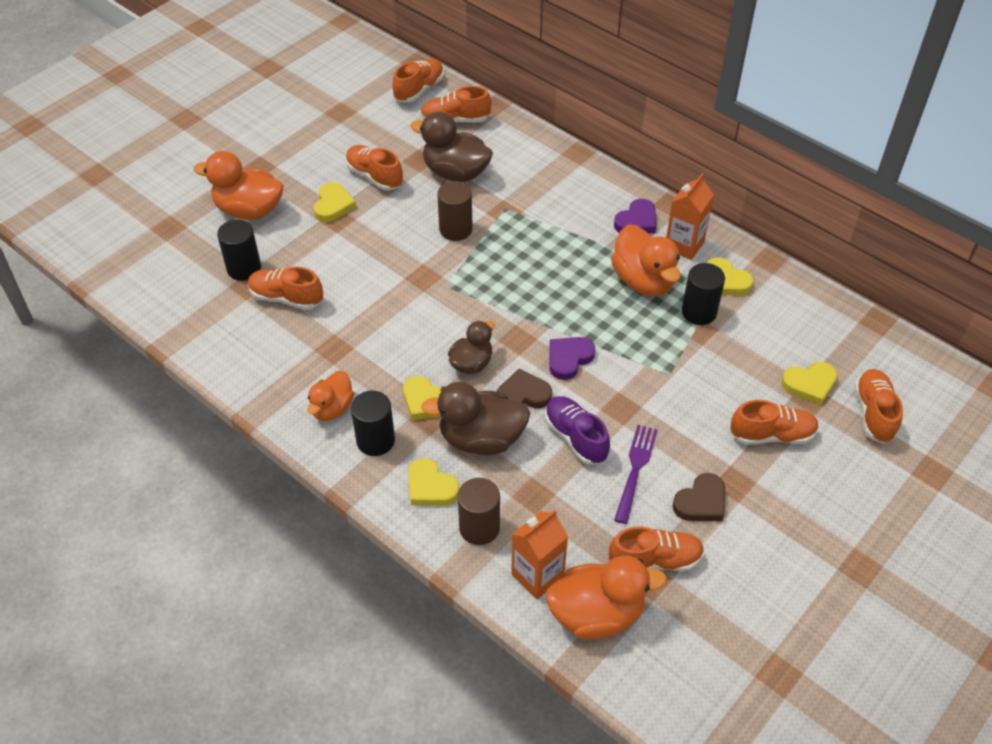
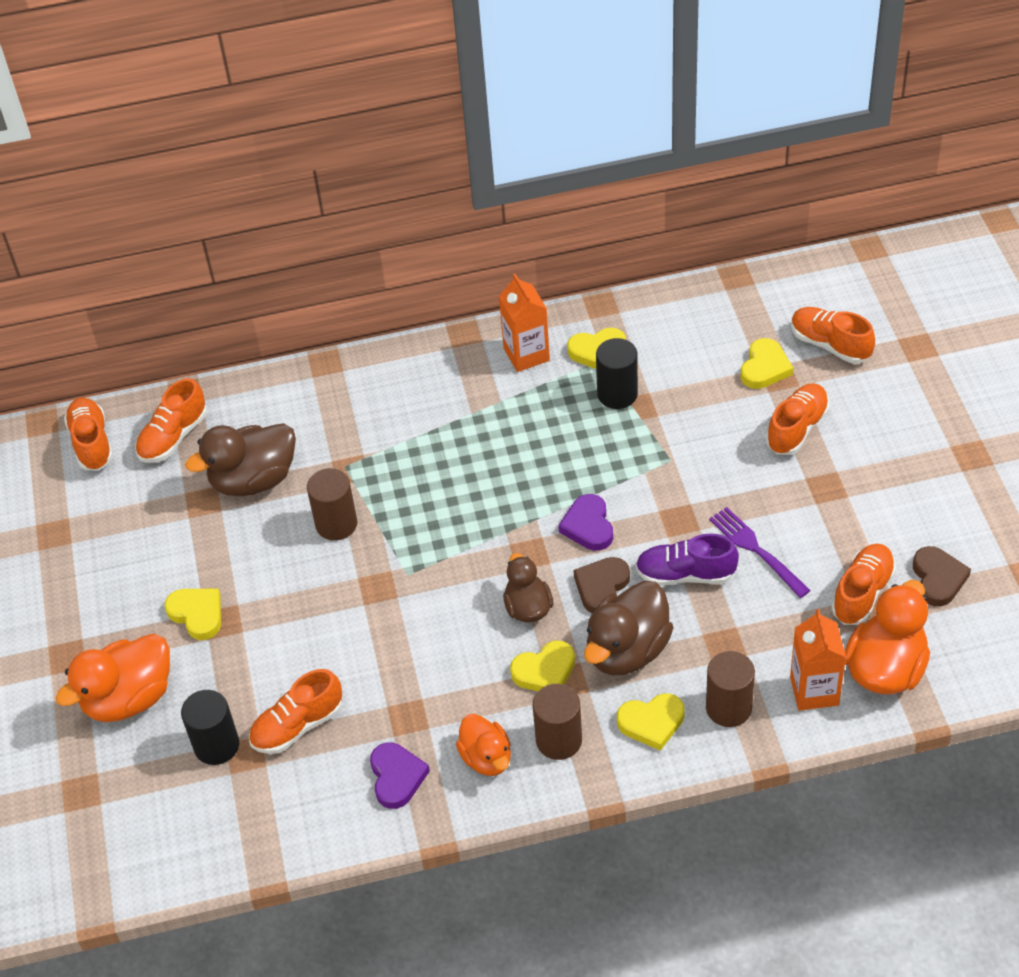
camera: 50 degrees left, 0 degrees up
(374, 176) = (189, 554): orange shoe -> none
(375, 440) = (559, 740): black cylinder -> brown cylinder
(636, 221) = (462, 371): purple heart -> purple heart (397, 777)
(644, 281) = (543, 412): orange duck -> none
(701, 502) = (827, 523): brown heart -> brown heart (938, 579)

